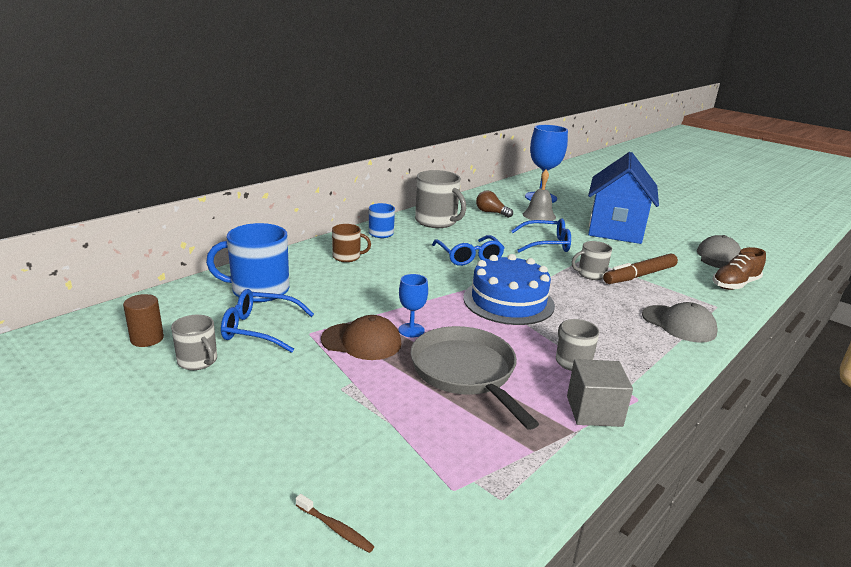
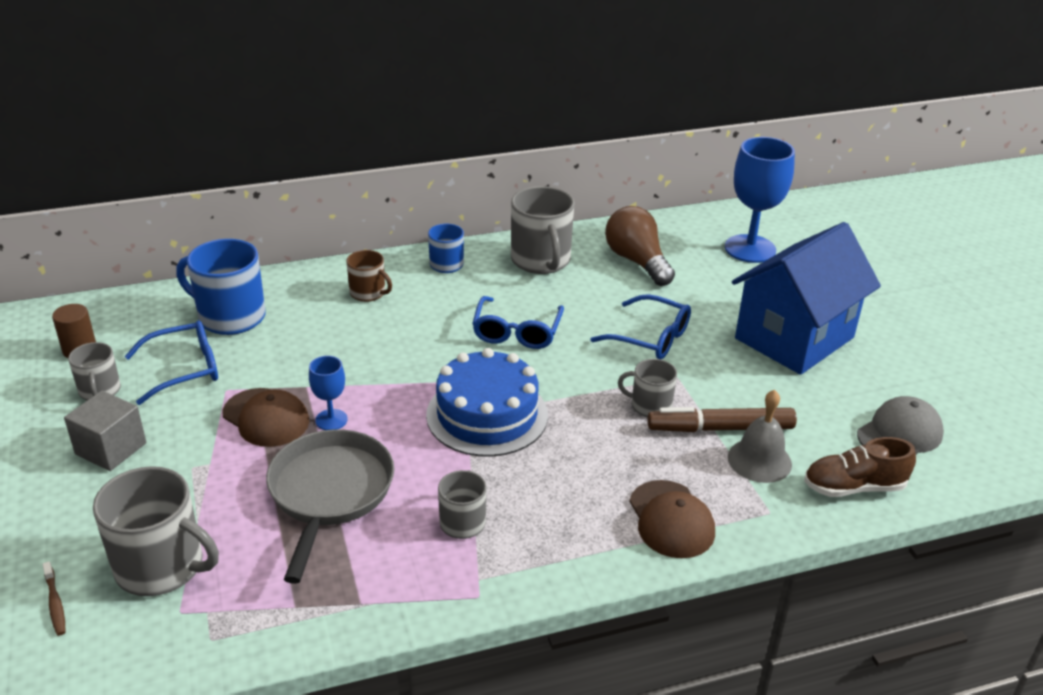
camera: 30 degrees right, 10 degrees up
(259, 329) = (185, 369): blue glasses -> blue glasses turned 120 degrees clockwise
(399, 463) = (162, 567): none -> grey mug
(491, 212) = (637, 261): brown light bulb -> brown light bulb, size x1.61
(539, 215) = (704, 283): grey bell -> grey bell (759, 460)
(594, 411) = (410, 590): grey cube -> grey cube (111, 448)
(678, 324) = (671, 519): grey cap -> brown cap

